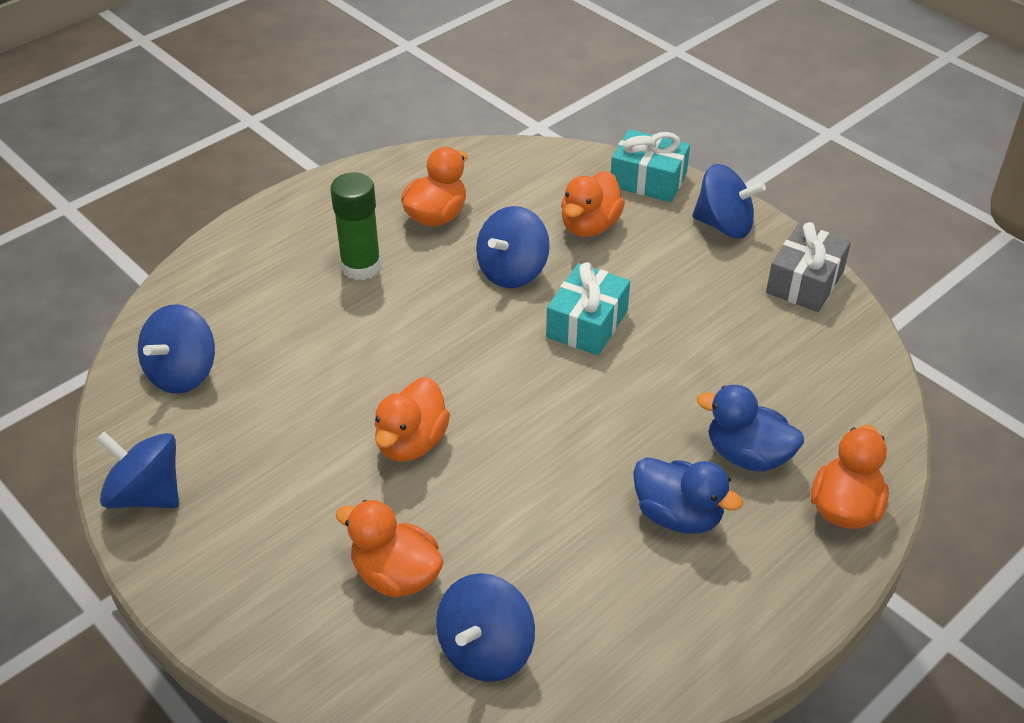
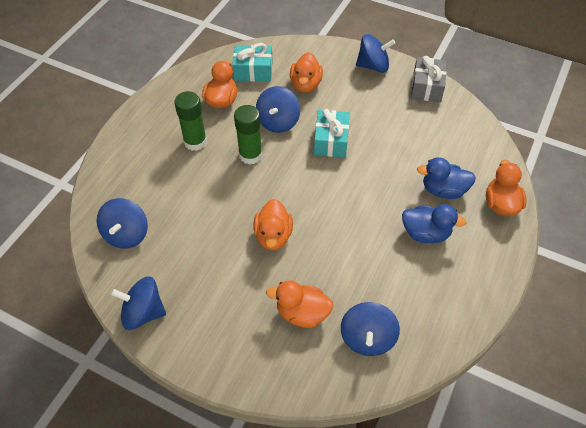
camera: 20 degrees left, 10 degrees up
(439, 310) = (250, 155): none -> green glue stick
(648, 180) = (323, 50): turquoise gift -> turquoise gift (253, 71)

